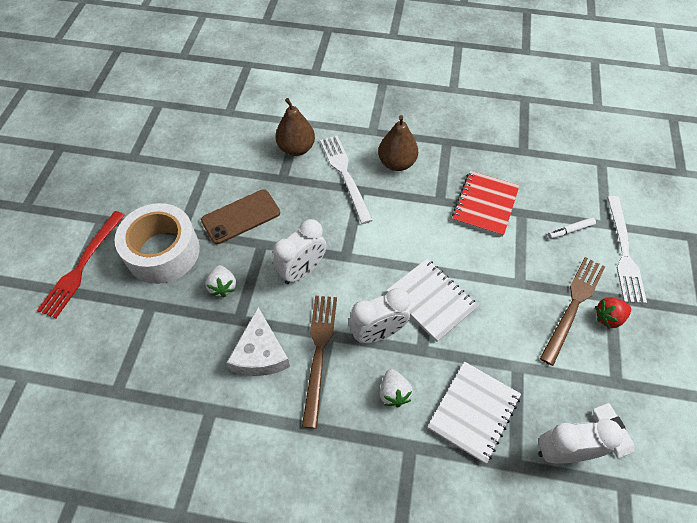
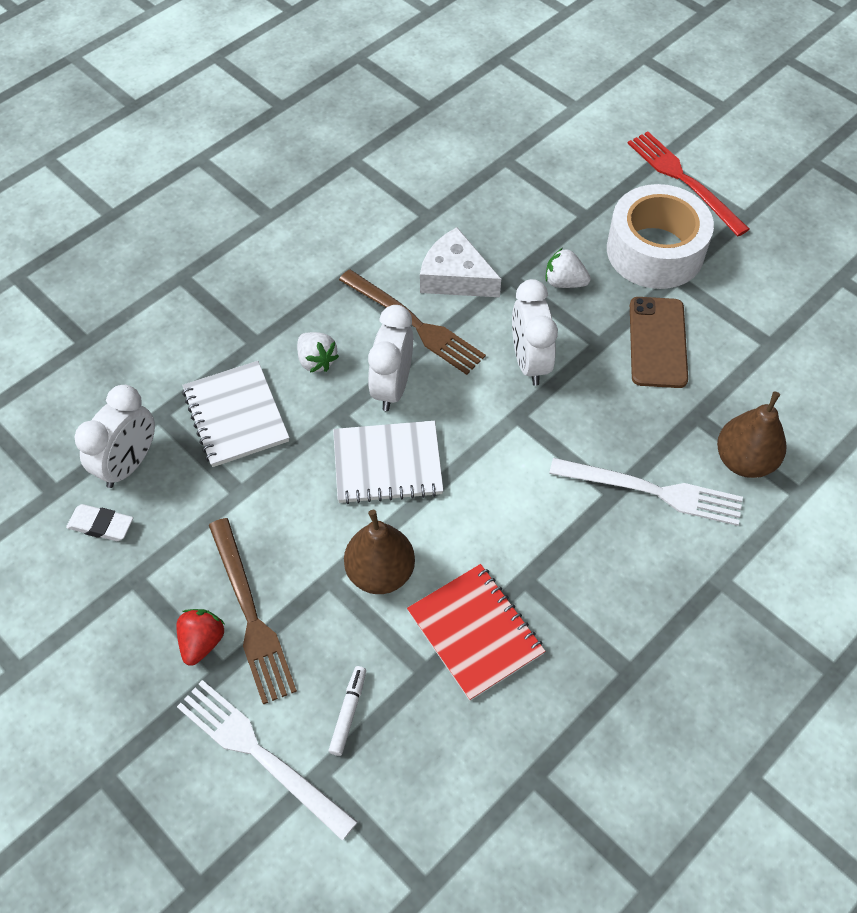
camera: 125 degrees right, 0 degrees up
(394, 393) = (316, 361): white strawberry -> white strawberry turned 150 degrees counterclockwise
(396, 163) = (632, 570): brown pear -> brown pear (380, 572)

